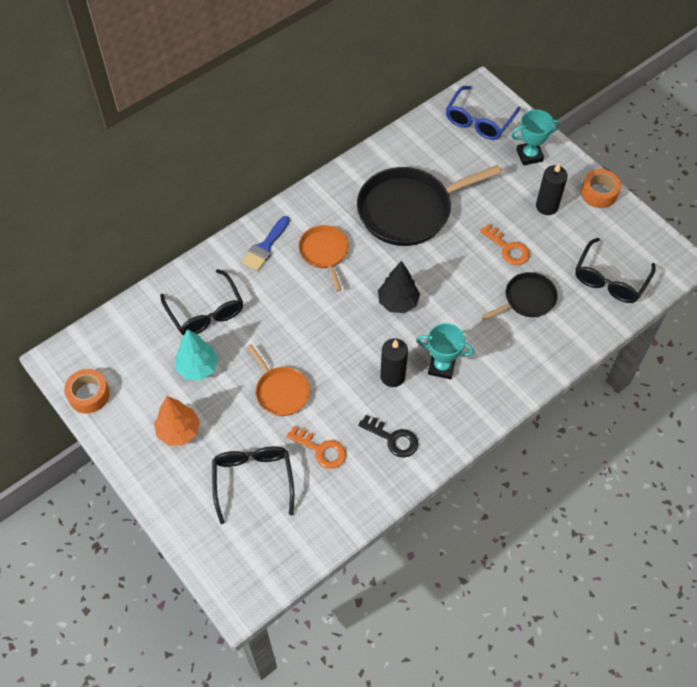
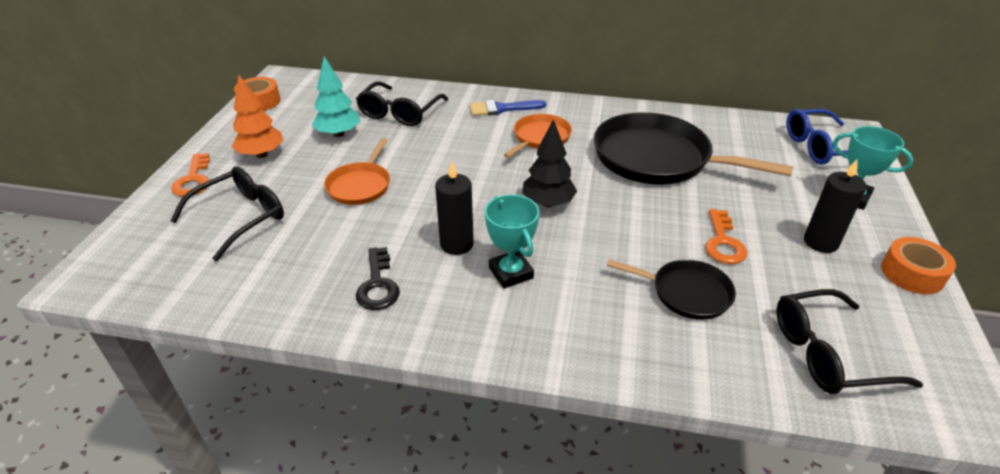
camera: 50 degrees right, 20 degrees down
(321, 450) = (315, 242): orange key -> orange key (193, 180)

